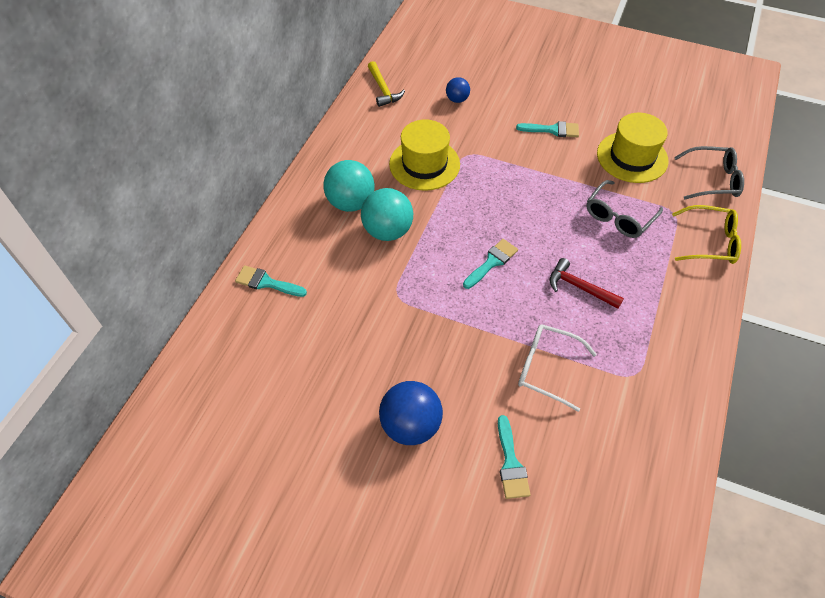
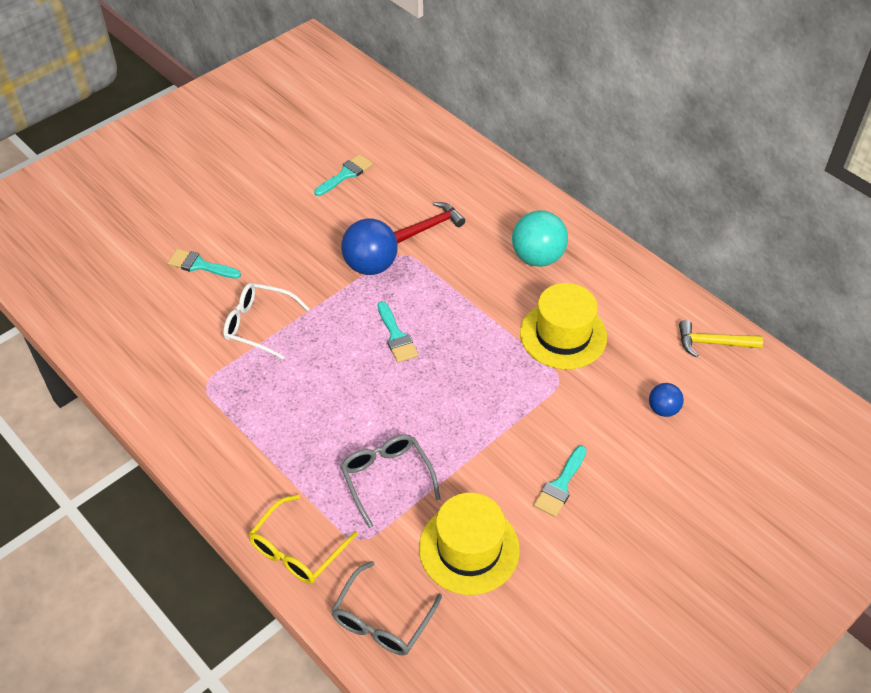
camera: 115 degrees right, 5 degrees down
(266, 282) = (471, 176): turquoise brush -> turquoise brush (346, 174)
(387, 231) = (484, 272): turquoise ball -> none
(411, 425) = (275, 220): blue ball -> blue ball (370, 266)
(546, 368) = (258, 325): white glasses -> white glasses turned 120 degrees counterclockwise
(579, 287) = (322, 392): red hammer -> red hammer (430, 226)

